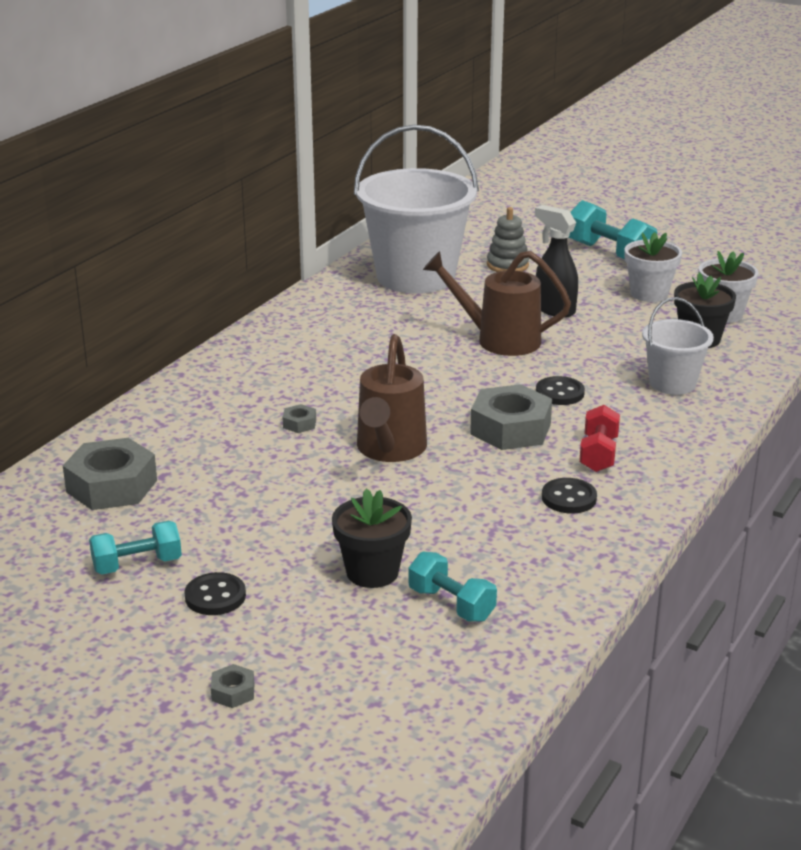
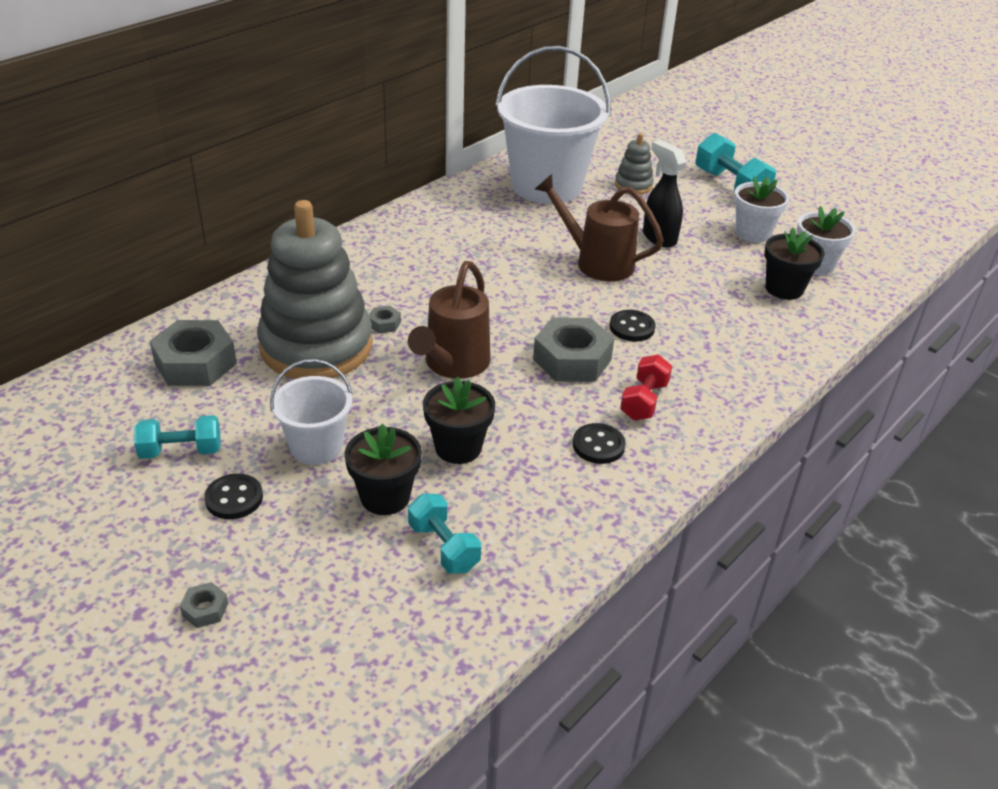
camera: 10 degrees right, 10 degrees up
(236, 453) = (316, 346): none -> grey stacking toy
(427, 520) = (458, 447): none -> black flower pot
(672, 383) = (741, 333): white bucket -> white bucket (316, 447)

